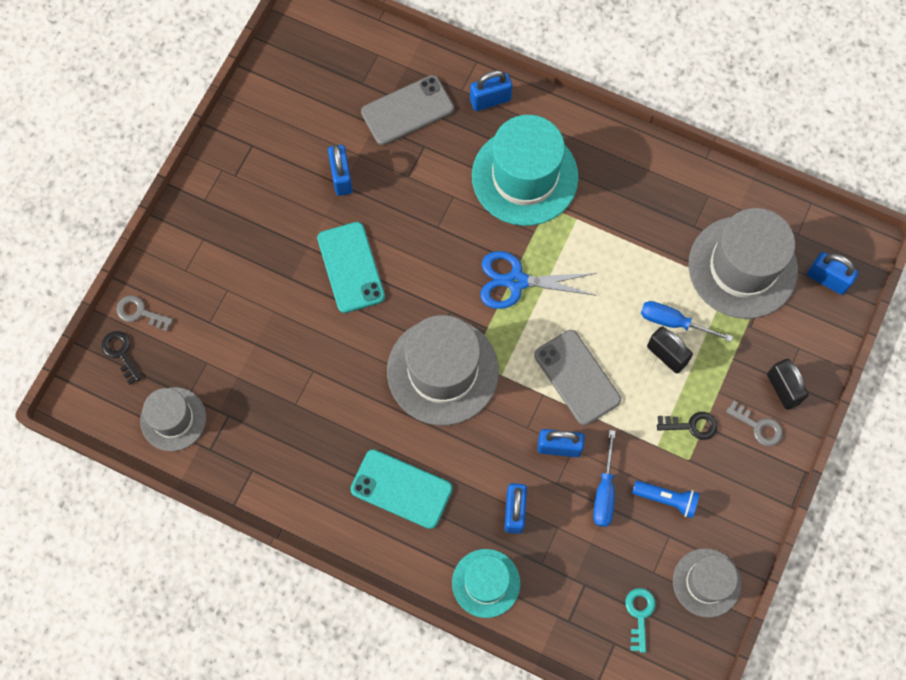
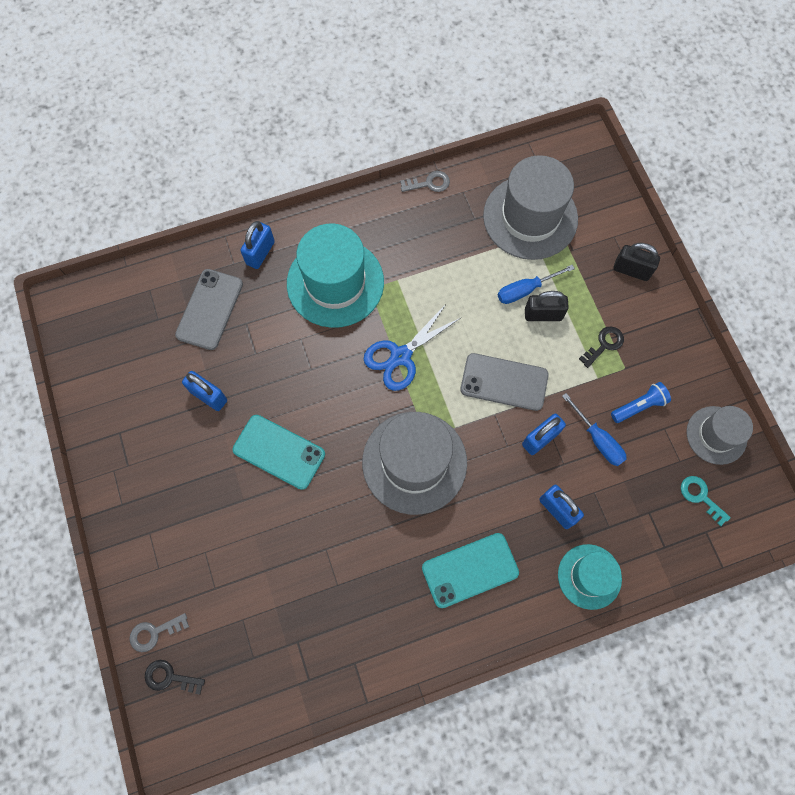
camera: 45 degrees left, 0 degrees up
(173, 419) = (259, 685): grey hat -> none
(758, 426) = (642, 307): grey key -> grey key (429, 183)
(827, 279) = (586, 180): blue padlock -> none

